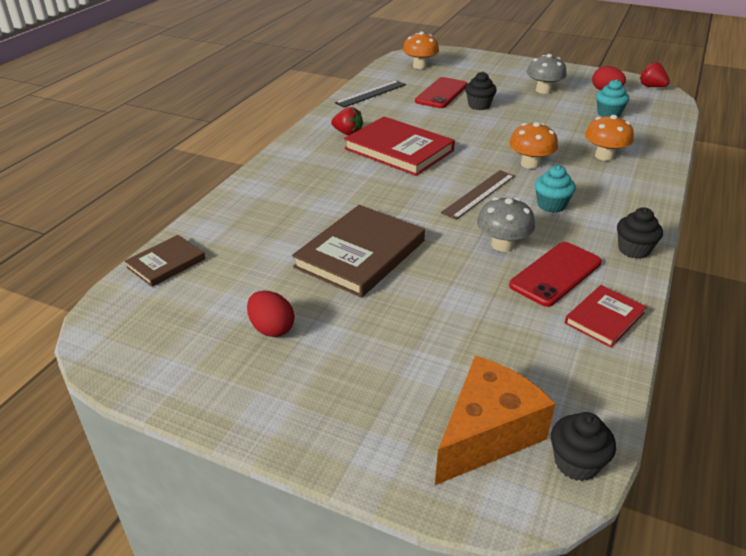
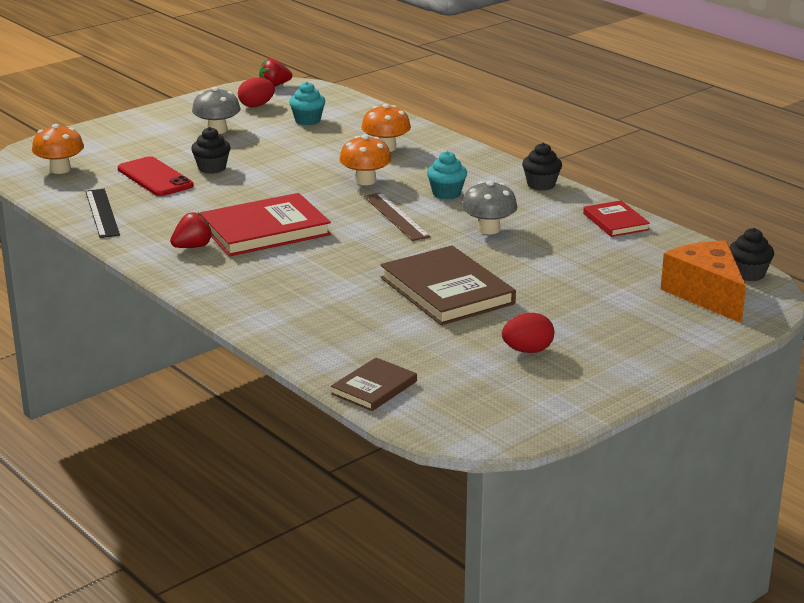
camera: 65 degrees left, 10 degrees down
(166, 263) = (374, 388): brown book -> brown book turned 60 degrees clockwise
(555, 274) = (547, 221): red phone -> none

